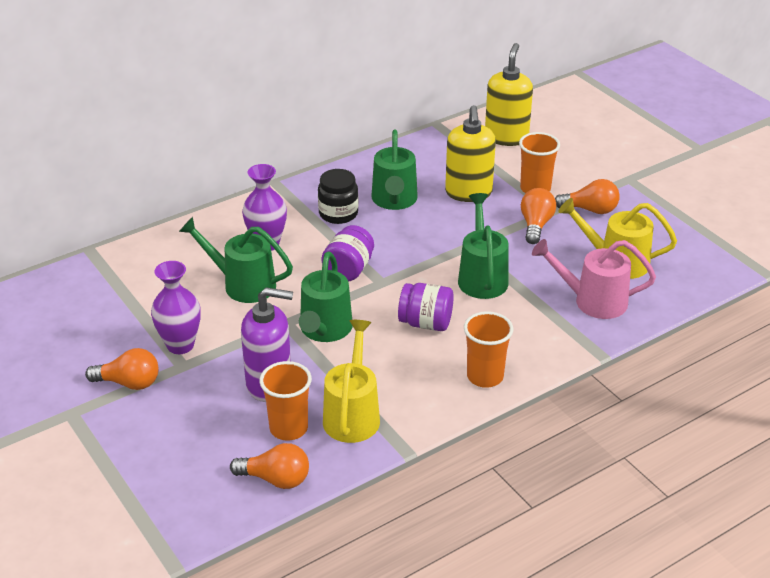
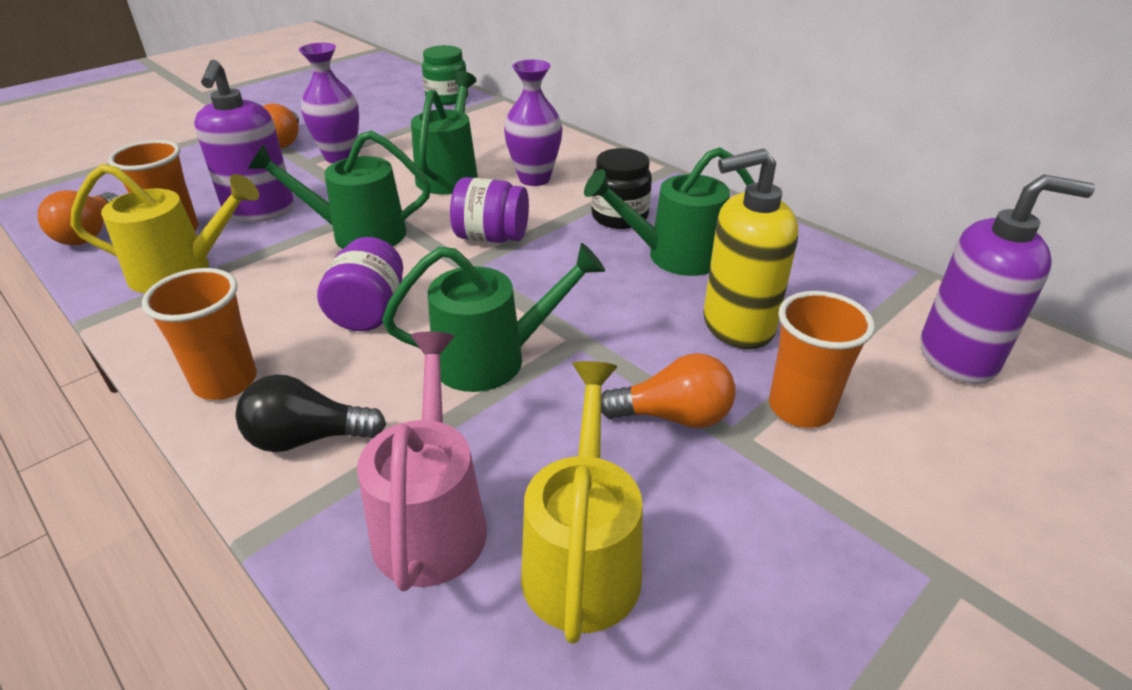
camera: 80 degrees right, 0 degrees up
(71, 281) = (447, 98): none -> green jar
(506, 137) = (958, 357): yellow soap dispenser -> purple soap dispenser
(536, 341) = (307, 438): none -> black light bulb
(590, 210) = (771, 501): orange light bulb -> none

